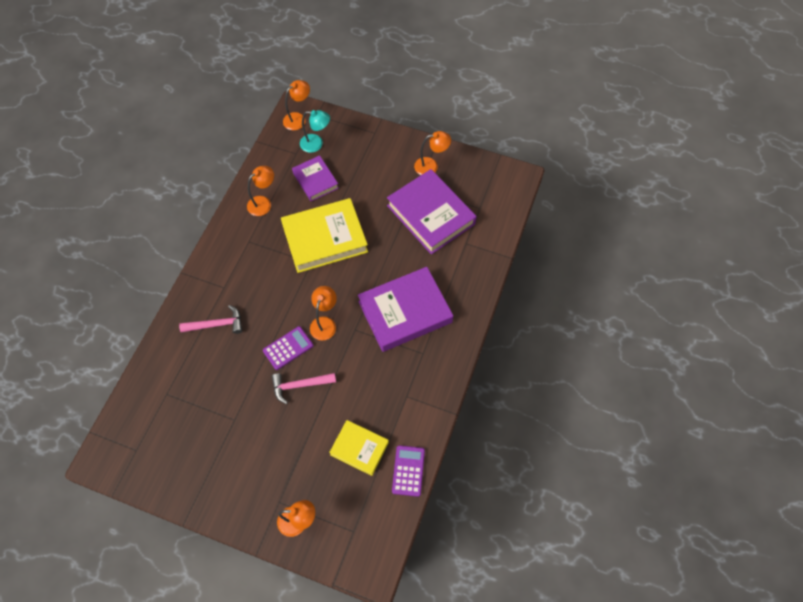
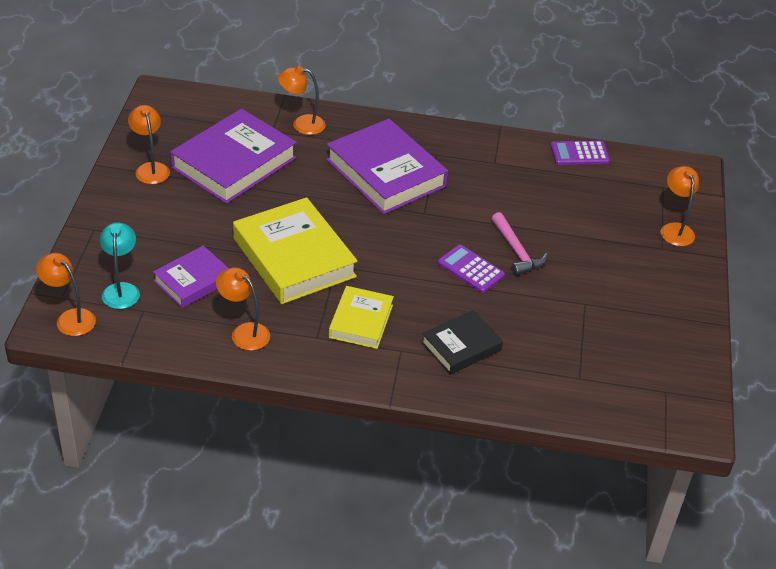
camera: 105 degrees left, 20 degrees down
(216, 324) = (461, 346): pink hammer -> black book
(325, 323) = (424, 240): orange lamp -> orange lamp (301, 124)
(359, 448) = (572, 192): yellow book -> yellow book (360, 321)

